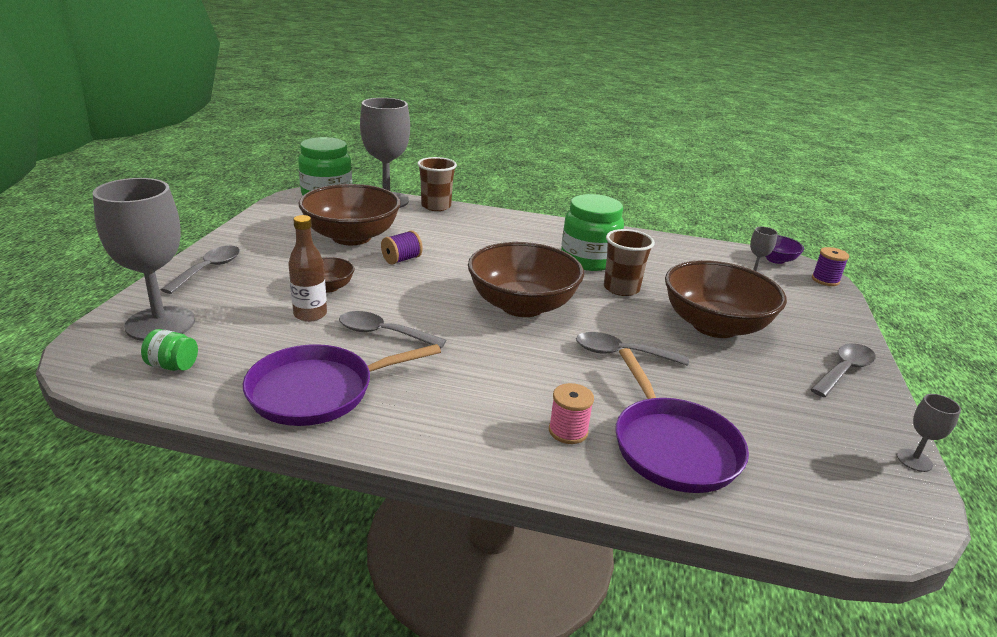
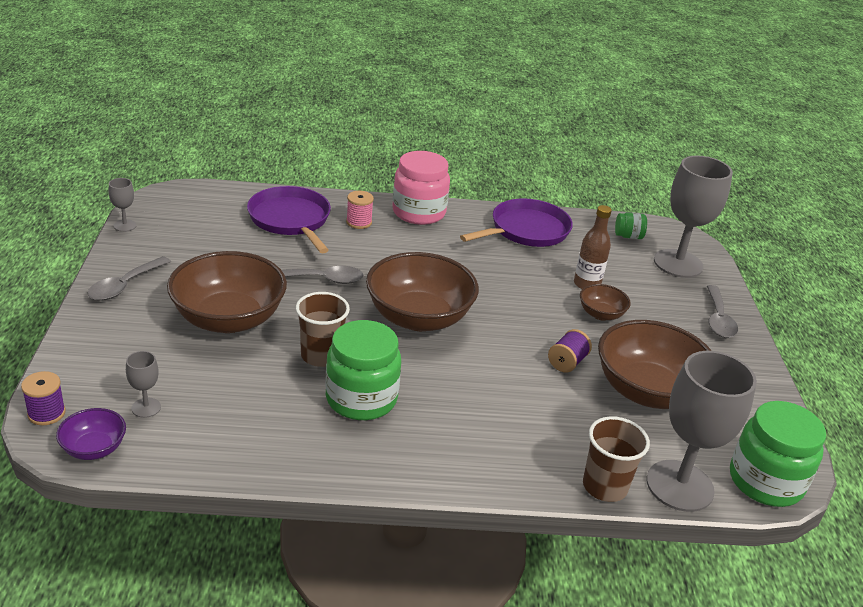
camera: 165 degrees right, 5 degrees up
(383, 333) = (518, 275): grey spoon -> none
(467, 441) = (419, 212): none -> pink jar

